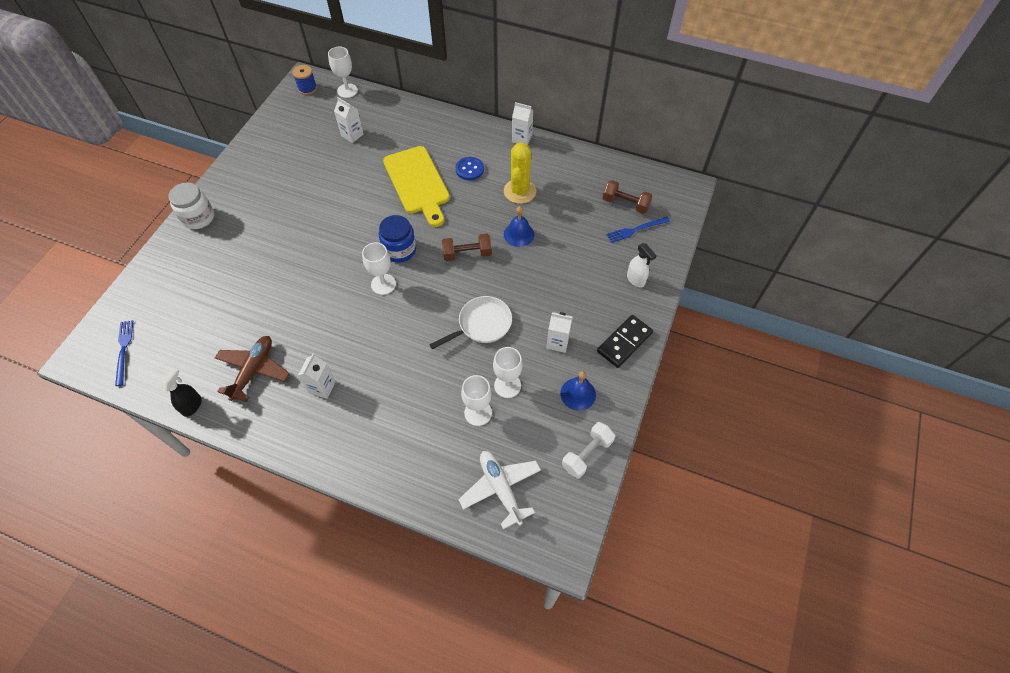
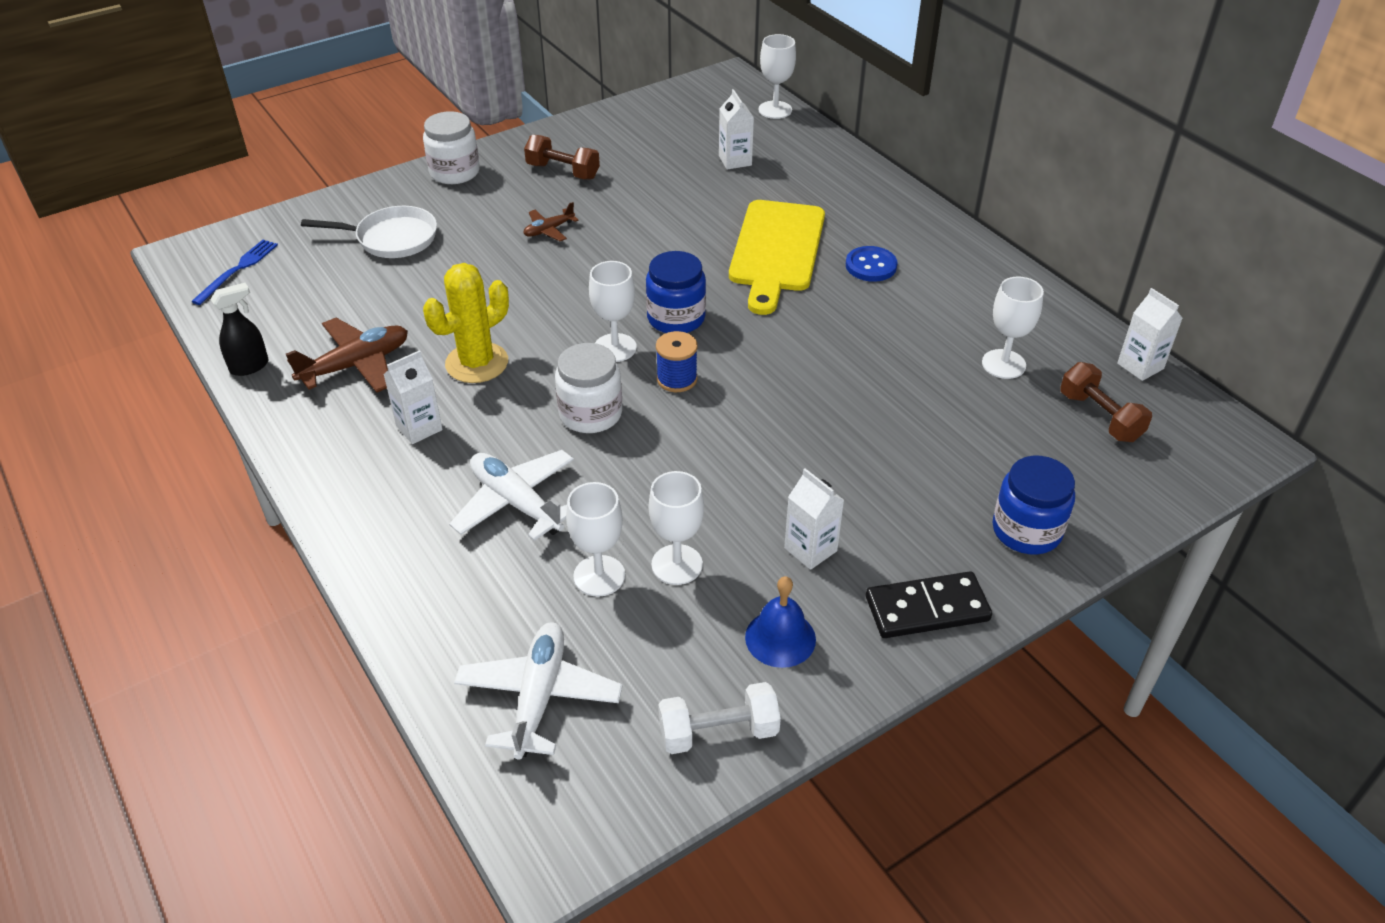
camera: 35 degrees right, 15 degrees down
(287, 229) = (549, 230): none -> brown plane
(307, 88) = (723, 89): blue spool -> blue spool (677, 379)
(402, 329) = (590, 414): none -> white jar
(408, 399) = (516, 503): none -> white plane
(467, 254) = (771, 366): brown dumbbell -> brown dumbbell (563, 171)
(481, 324) = (710, 465): white pan -> white pan (391, 238)
(519, 234) = (875, 378): blue bell -> none
(520, 191) = (927, 324): yellow cactus -> yellow cactus (477, 363)
(522, 138) = (990, 260): white carton -> white carton (1140, 366)
(568, 196) = (1003, 364): none -> white goblet
(636, 230) = (1088, 461): blue fork -> none
(636, 280) = (1026, 530): white spray bottle -> blue jar

